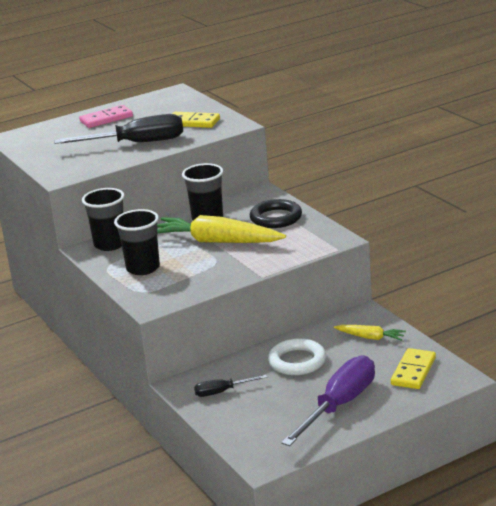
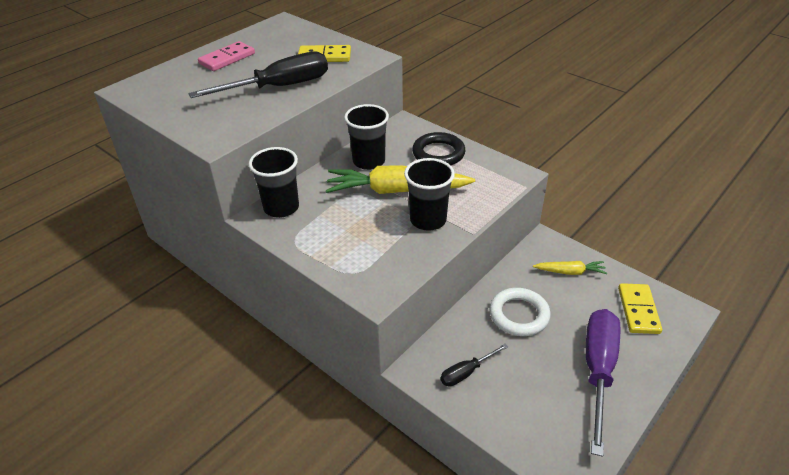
camera: 20 degrees left, 15 degrees up
(143, 268) = (336, 237): black cup -> black cup (428, 220)

